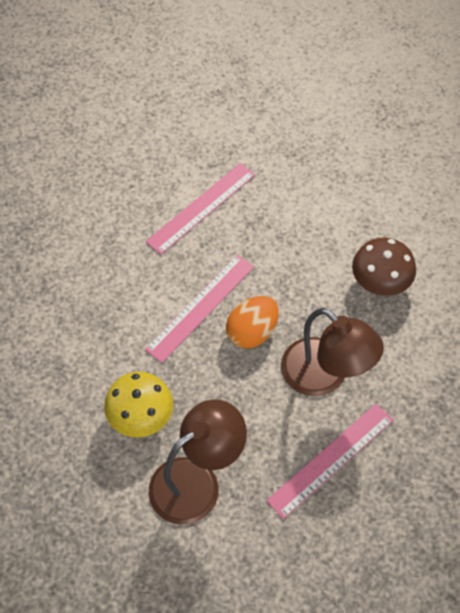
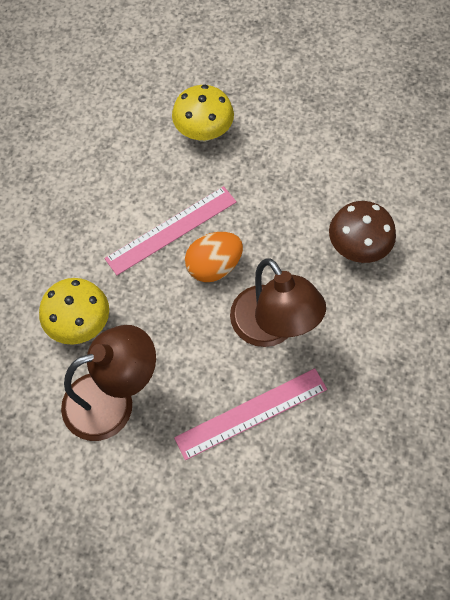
camera: 15 degrees right, 5 degrees up
(201, 208) = (203, 132): pink ruler -> yellow mushroom

